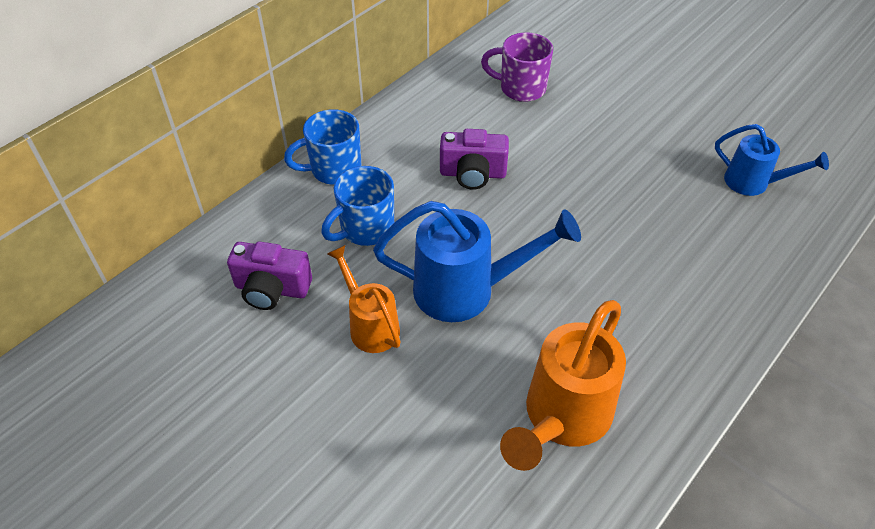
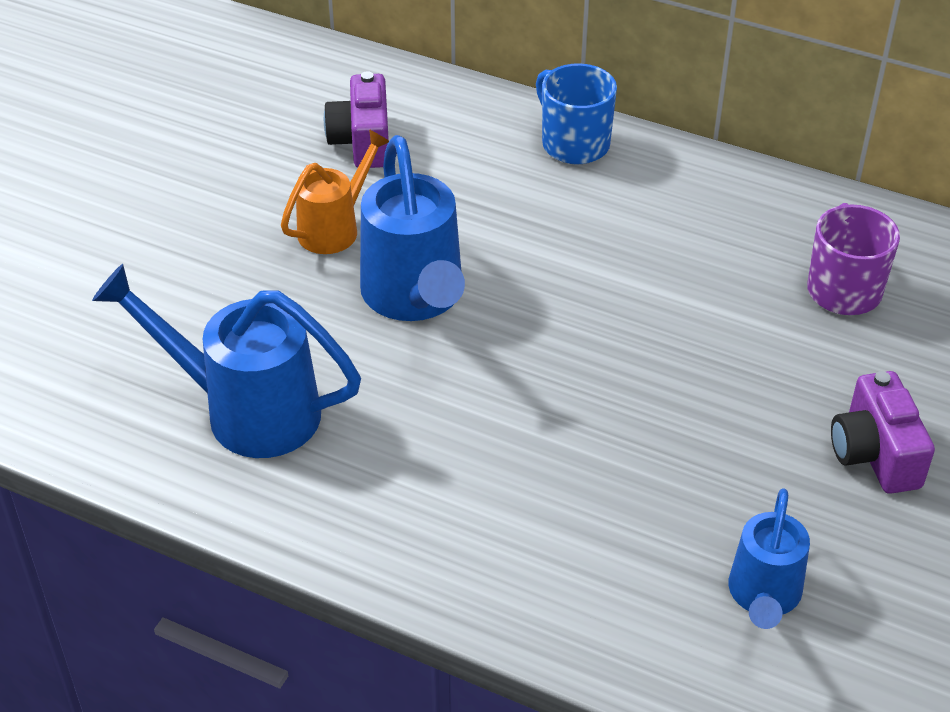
camera: 75 degrees right, 5 degrees down
(365, 229) = (483, 192): blue mug -> none
(472, 174) = (626, 269): purple camera -> purple camera (874, 454)
(562, 418) = (247, 411): orange watering can -> blue watering can

